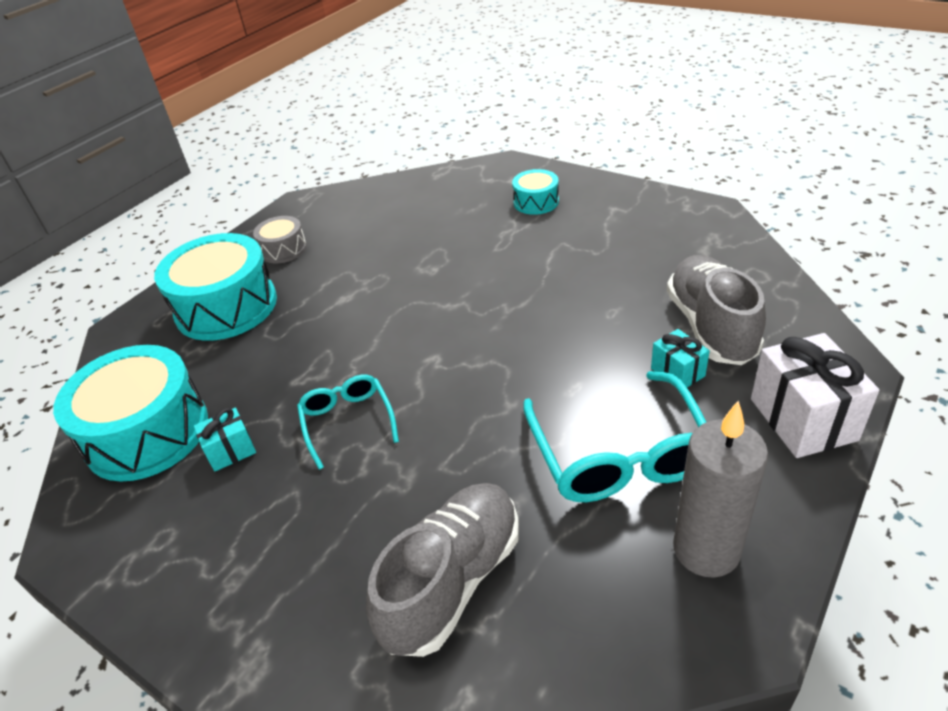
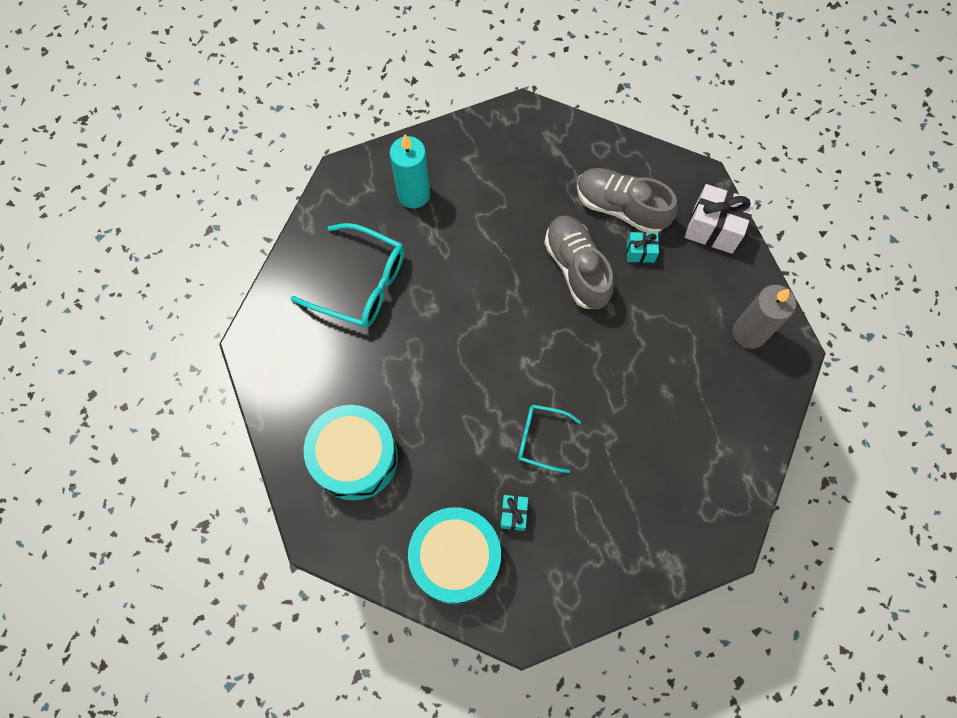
camera: 60 degrees left, 30 degrees up
(283, 249) = (313, 386): grey drum -> none
(453, 581) = (688, 449): grey shoe -> grey shoe (577, 268)
(536, 202) = (413, 194): turquoise drum -> turquoise candle
(618, 453) = (670, 323): turquoise glasses -> turquoise glasses (360, 283)

